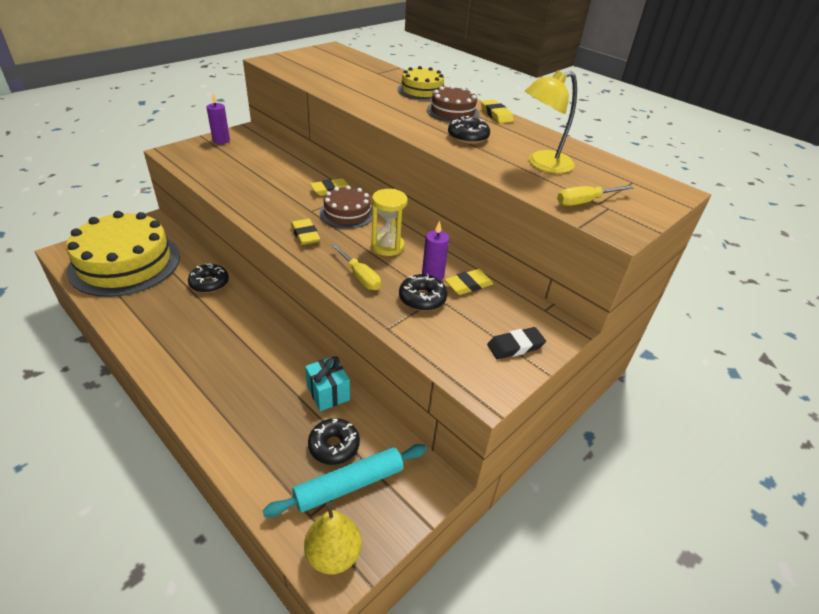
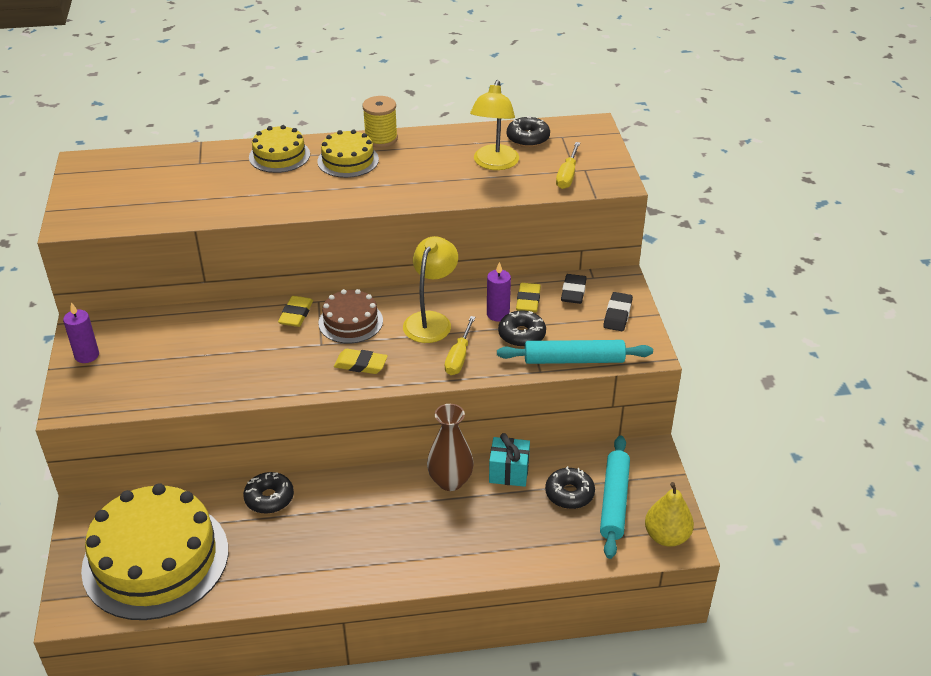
camera: 50 degrees left, 0 degrees up
(291, 363) = (450, 481): none -> brown vase
(359, 276) = (459, 357): yellow screwdriver -> yellow screwdriver turned 105 degrees clockwise
(387, 246) = (431, 320): yellow hourglass -> yellow lamp
(423, 343) = (573, 360): none -> turquoise rolling pin
(452, 112) = (348, 160): brown cake -> yellow cake
(468, 137) = (408, 177): black donut -> black donut (528, 138)
(496, 114) = (381, 139): yellow eraser -> yellow spool
(511, 306) = (573, 292): none -> black eraser

